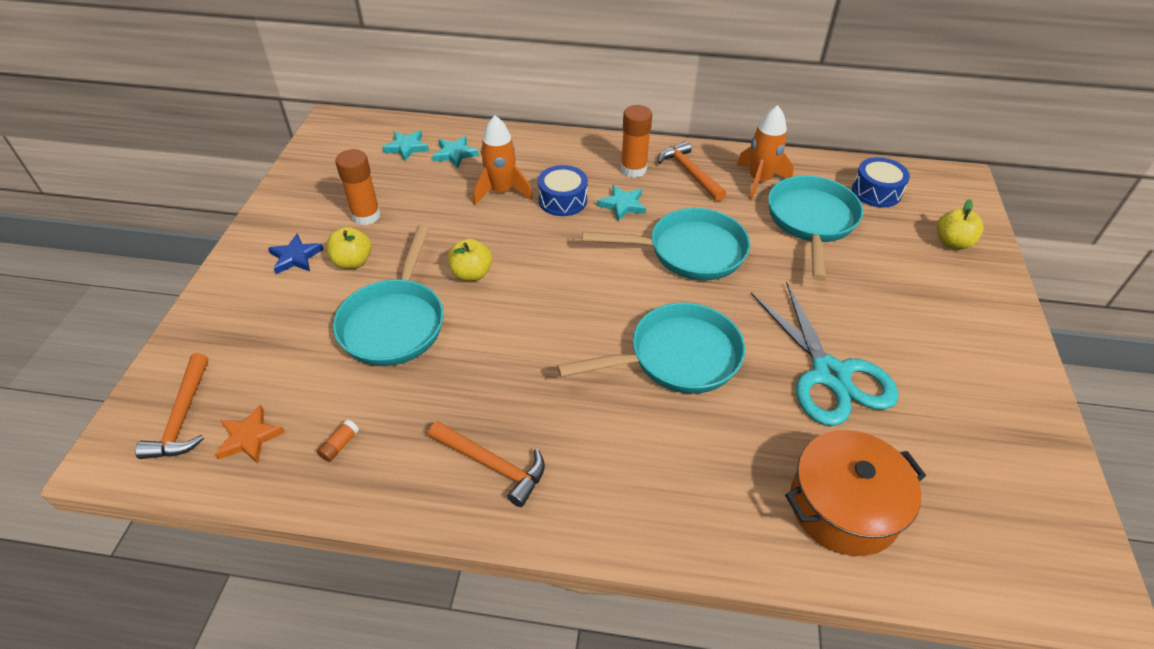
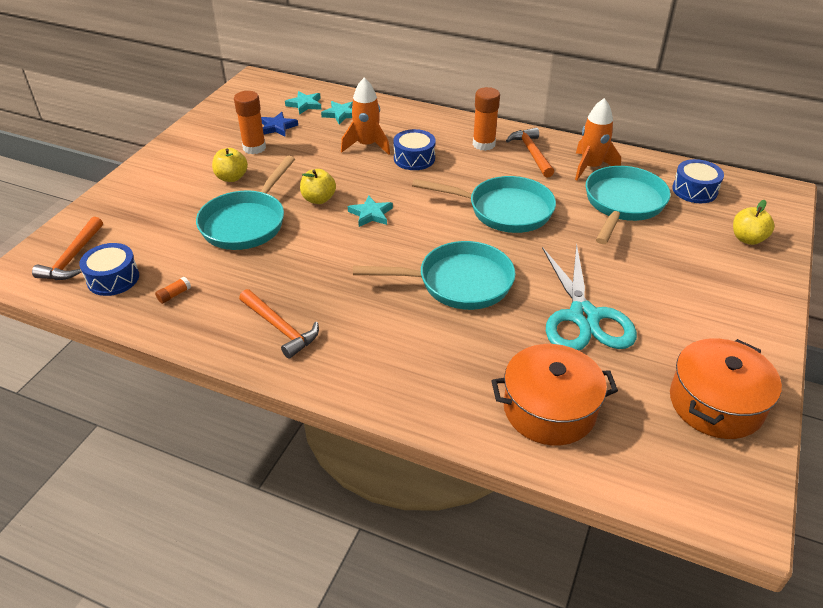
camera: 15 degrees right, 5 degrees down
(249, 437) = (113, 278): orange star -> blue drum
(295, 257) = (191, 168): blue star -> blue star (277, 127)
(622, 205) = (462, 169): turquoise star -> turquoise star (371, 214)
(1009, 456) = (716, 403): none -> orange pot

